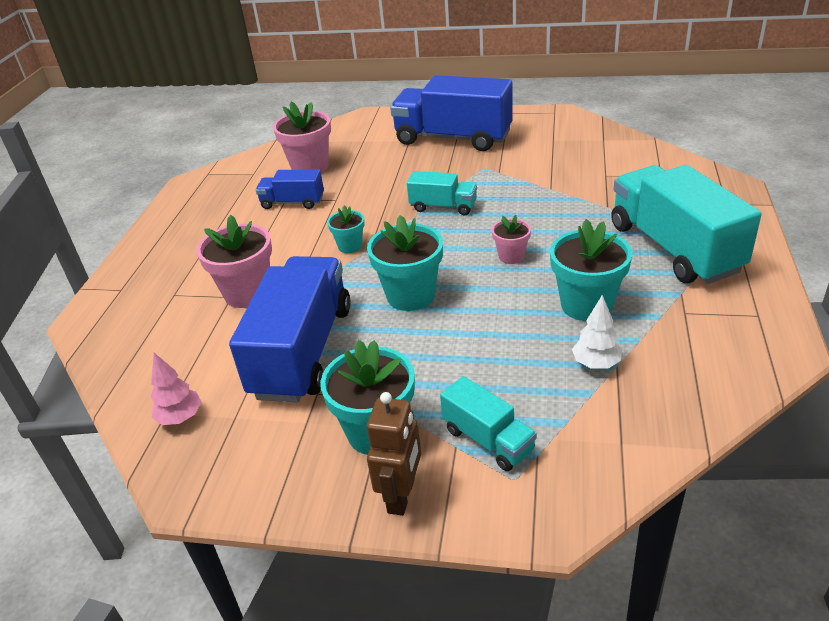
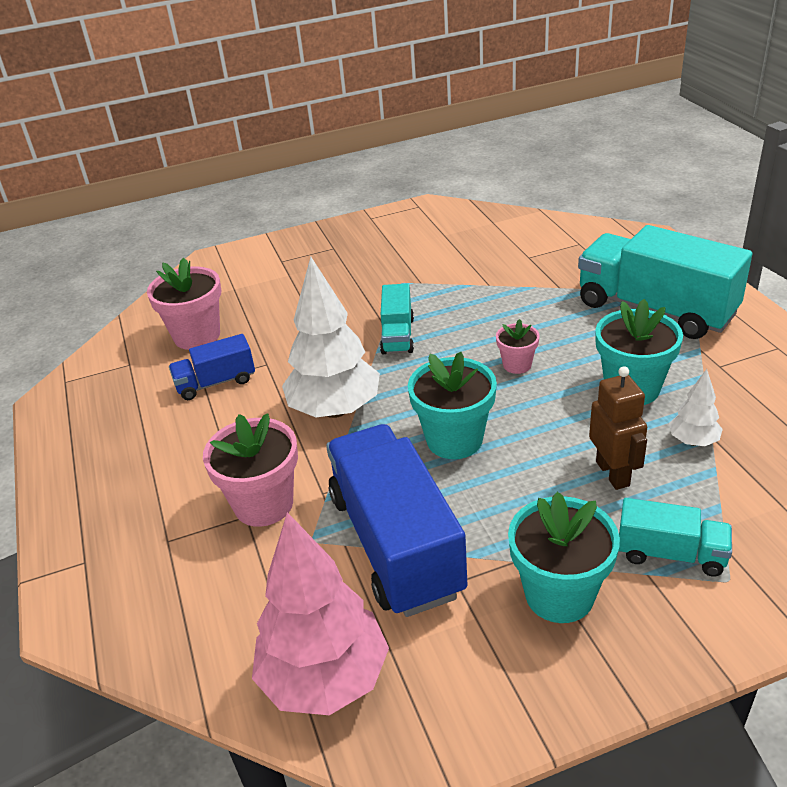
camera: 30 degrees left, 0 degrees up
(180, 418) = (325, 679): pink tree -> pink tree, size x2.10
(350, 246) = (335, 410): turquoise flower pot -> white tree
(402, 495) = (646, 646): brown robot -> brown robot (613, 473)
(443, 207) = (397, 335): turquoise truck -> turquoise truck turned 105 degrees clockwise
(453, 138) = (337, 260): blue truck -> none

